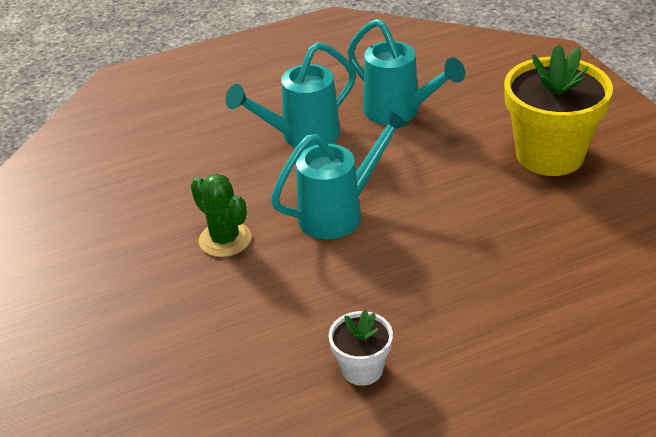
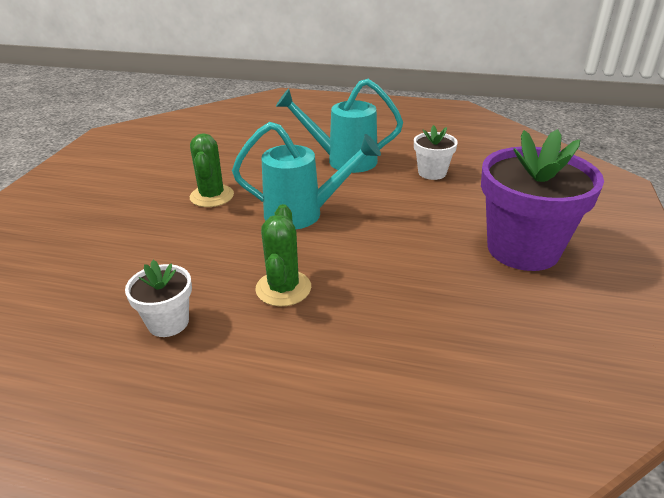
camera: 35 degrees right, 5 degrees down
(399, 112) = (432, 173): turquoise watering can -> white flower pot
(414, 288) = (283, 288): none -> green cactus
(549, 155) = (523, 249): yellow flower pot -> purple flower pot

